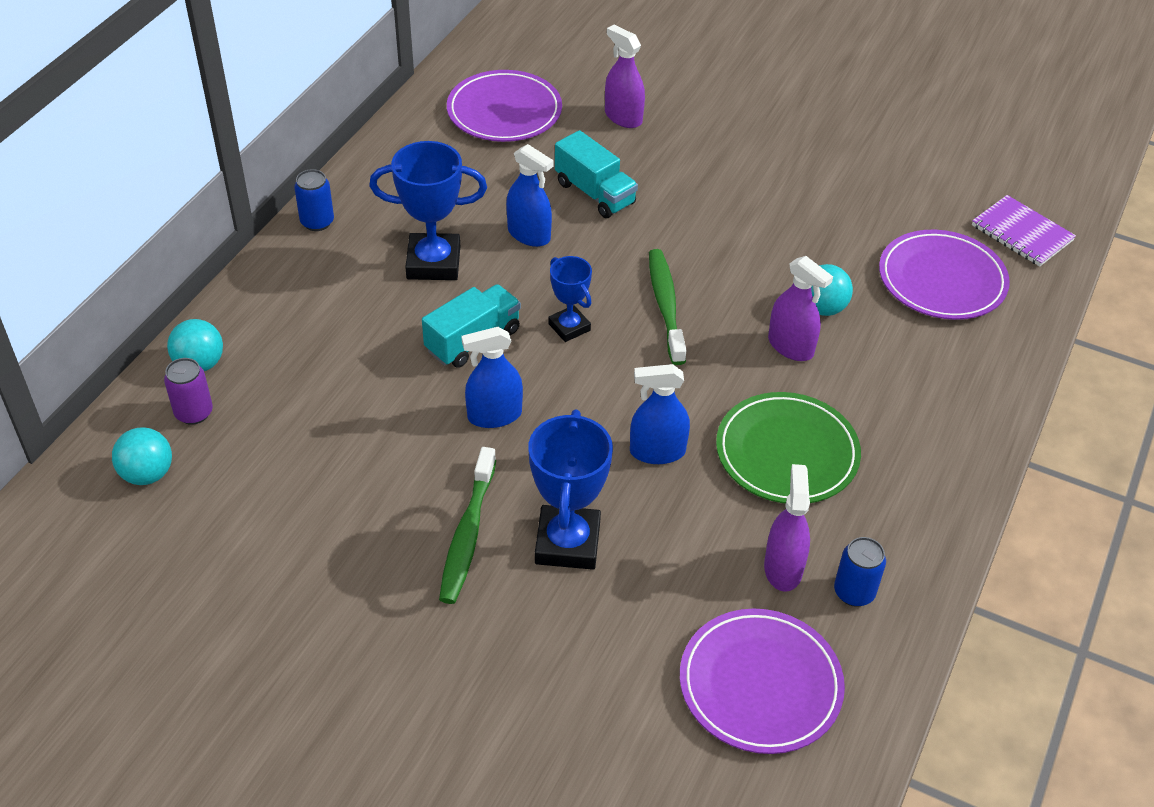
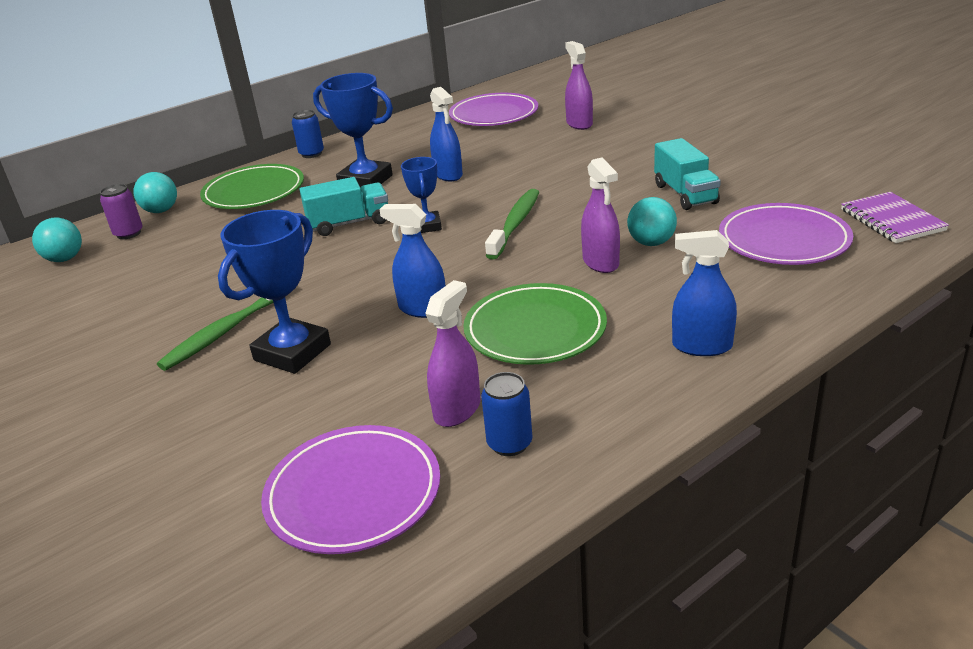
camera: 30 degrees right, 15 degrees down
(300, 307) = (254, 192): none -> green plate
(494, 415) = (320, 266): blue spray bottle -> blue spray bottle (702, 346)
(595, 193) = (519, 159): turquoise truck -> turquoise truck (685, 194)

